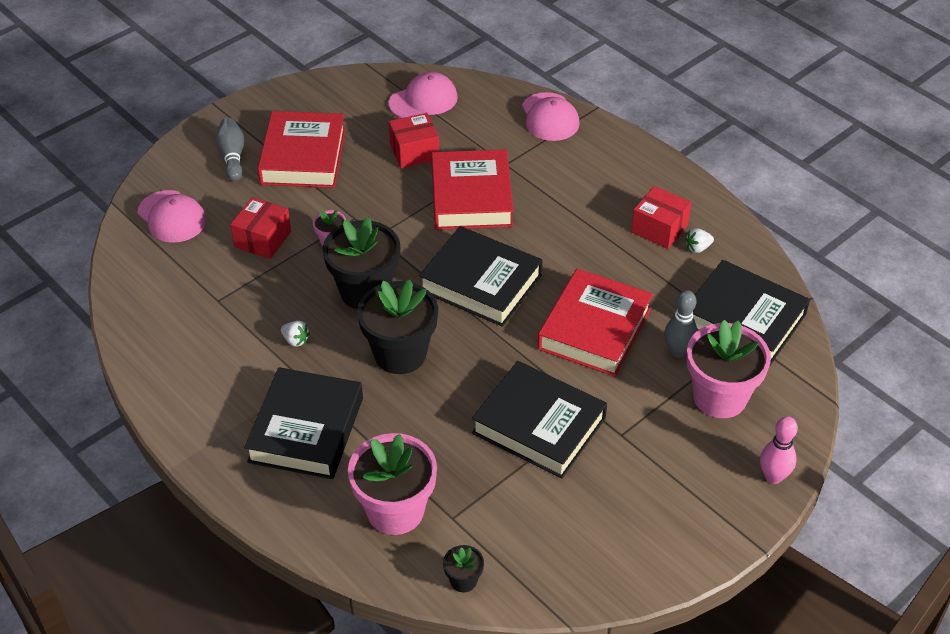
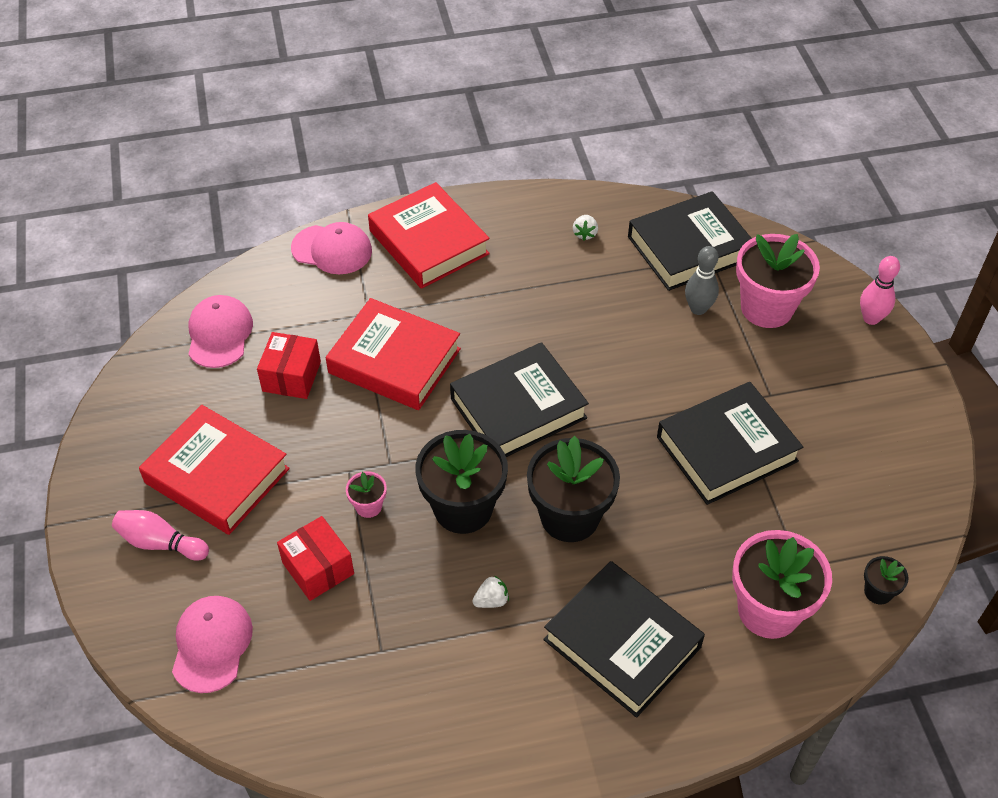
camera: 60 degrees left, 5 degrees up
(172, 217) = (211, 644): pink cap -> pink cap turned 75 degrees counterclockwise
(232, 157) = (160, 543): grey bowling pin -> pink bowling pin
(594, 329) = (634, 352): red book -> red book (429, 242)
(659, 229) = (542, 247): red box -> none

